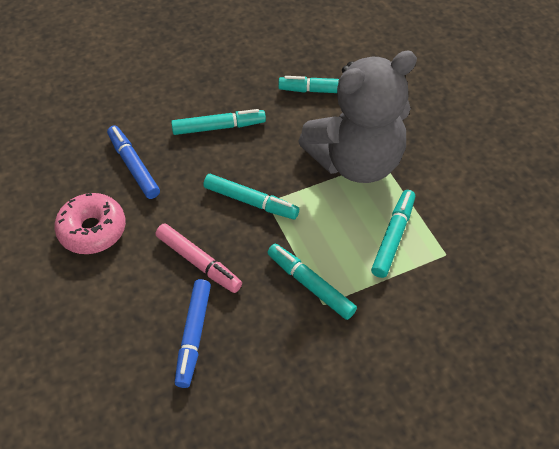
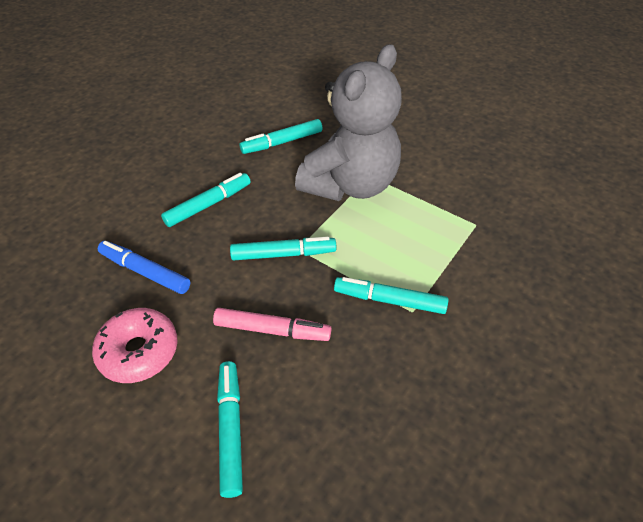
camera: 30 degrees left, 5 degrees down
(193, 336) = (316, 402): blue marker -> none
(393, 237) = (426, 230): turquoise marker -> turquoise marker (230, 429)

